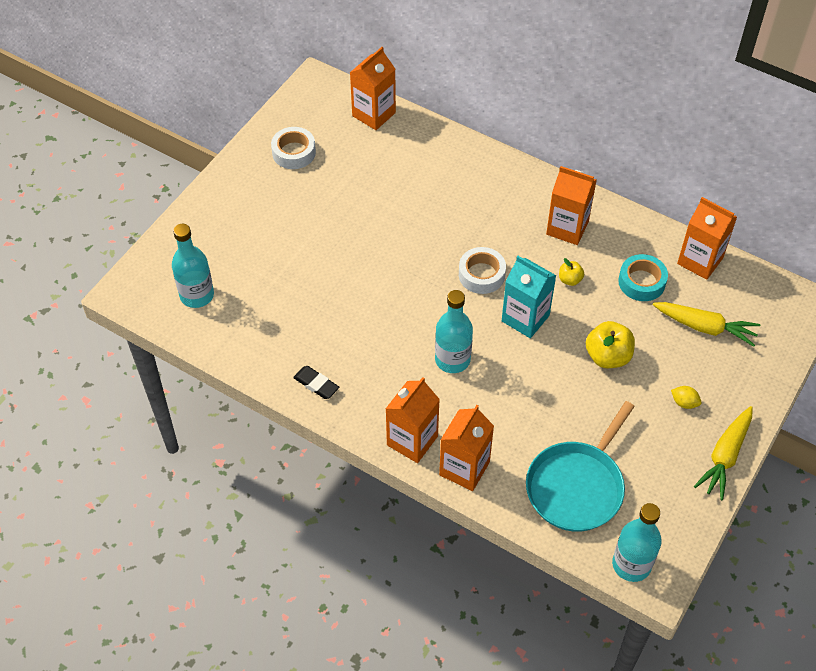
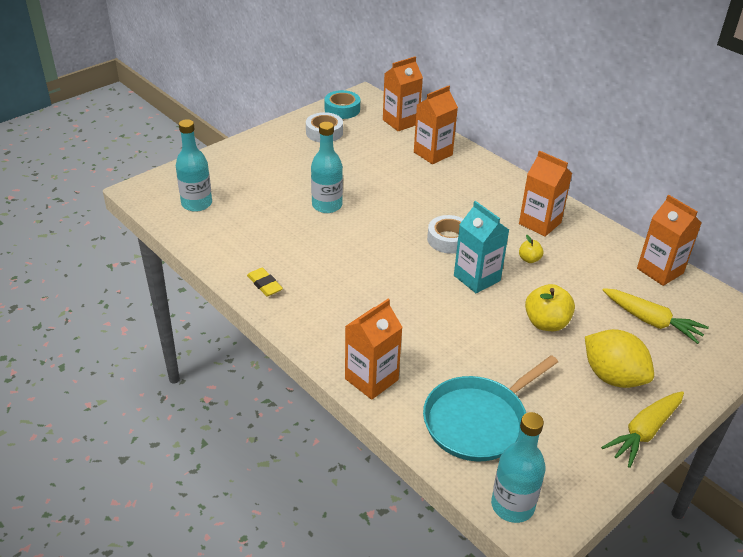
camera: 15 degrees right, 15 degrees down
(316, 384) = (264, 284): black eraser -> yellow eraser
(412, 440) = (331, 346): orange carton -> orange carton (433, 153)
(452, 359) = (396, 293): turquoise bottle -> turquoise bottle (327, 205)
(641, 282) = (598, 275): turquoise tape -> turquoise tape (342, 109)
(684, 403) = (613, 377): yellow lemon -> yellow lemon, size x2.35

